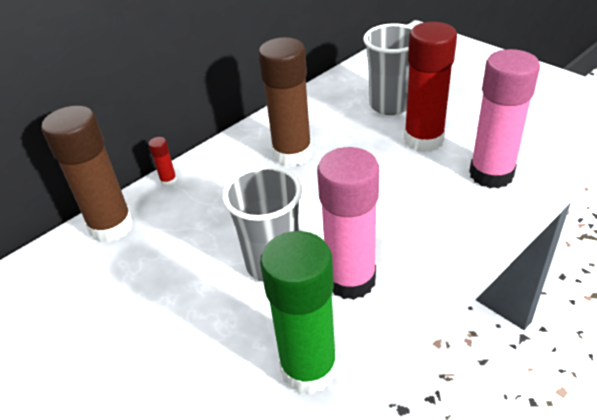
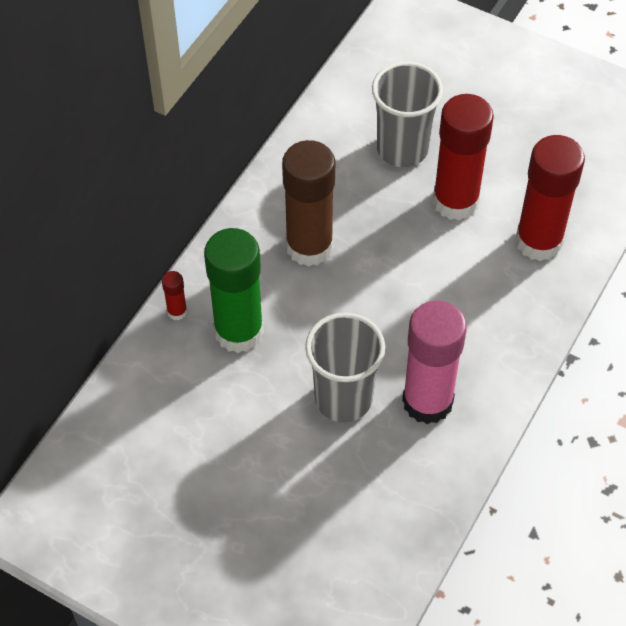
camera: 20 degrees left, 15 degrees up
(111, 226) = (142, 386): brown glue stick -> none
(308, 368) = (417, 500): green glue stick -> green glue stick (239, 331)
(491, 174) = (538, 241): pink glue stick -> red glue stick

